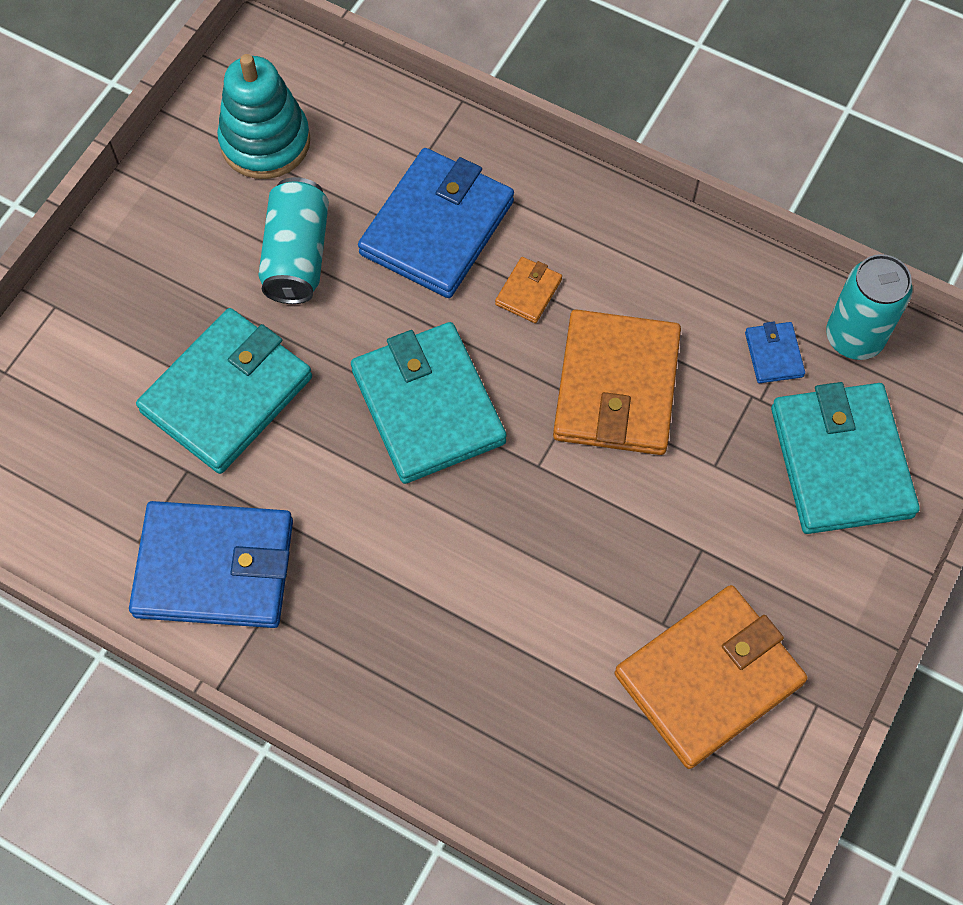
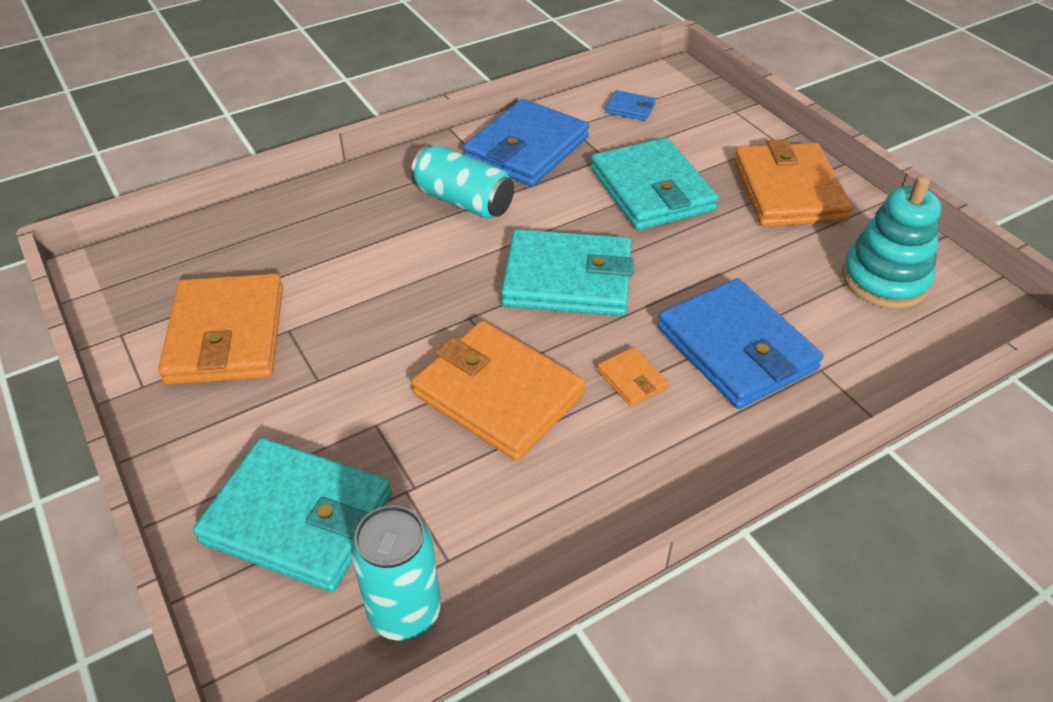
camera: 120 degrees right, 20 degrees down
(155, 263) = (788, 190): none -> orange wallet
(296, 255) = (754, 259): turquoise can -> turquoise can (464, 201)
(774, 354) = (440, 528): blue wallet -> blue wallet (630, 108)

